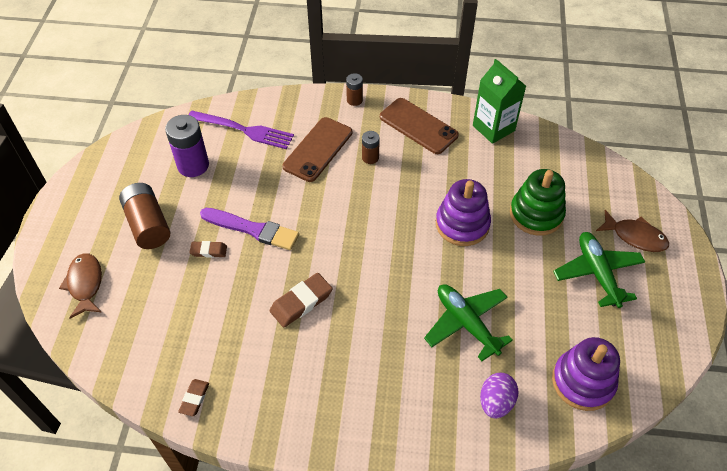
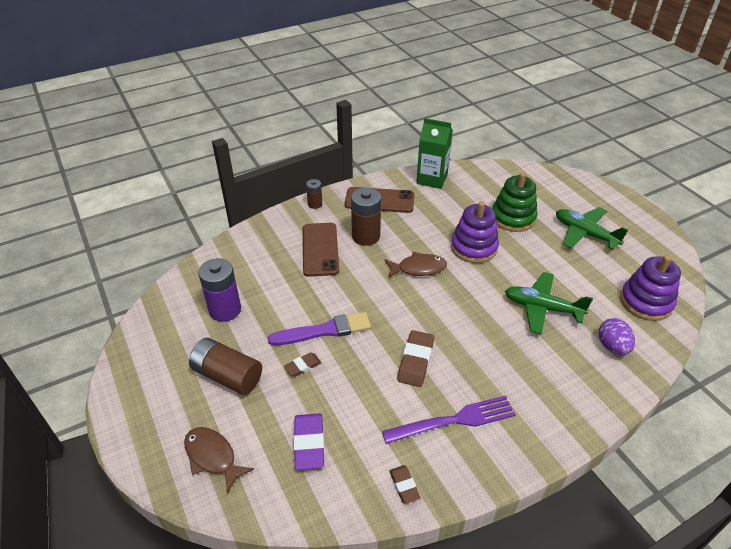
camera: 35 degrees left, 10 degrees down
(157, 318) = (309, 443): none -> purple eraser
(244, 130) = (245, 264): purple fork -> purple fork (454, 420)
(370, 157) = (366, 236): brown battery -> brown battery, size x1.84
(635, 236) = (582, 201): brown fish -> brown fish (418, 268)

